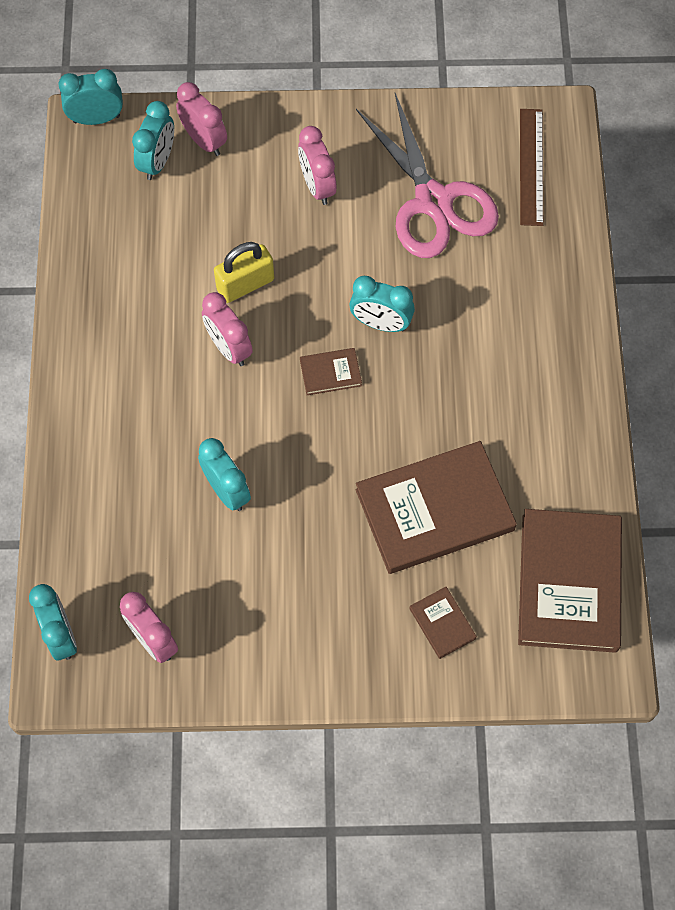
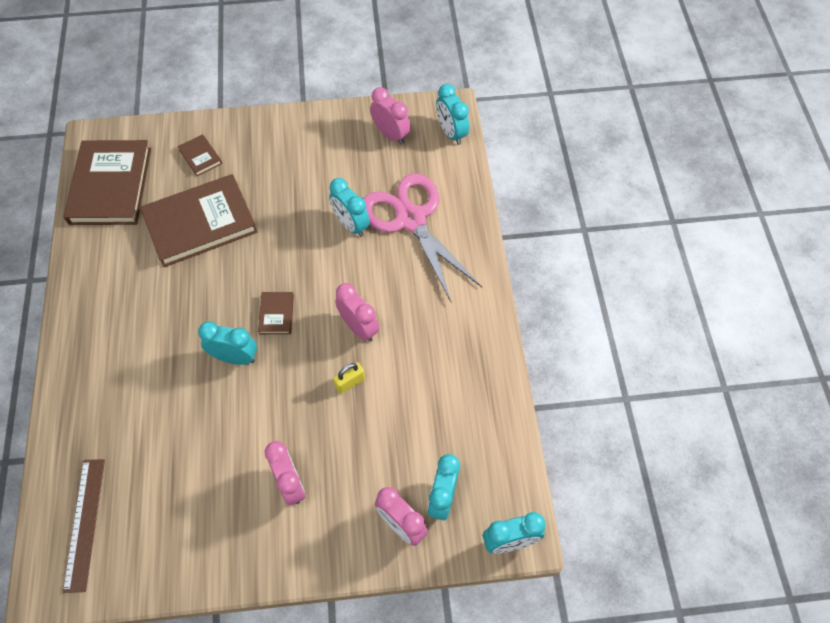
camera: 175 degrees right, 5 degrees down
(245, 284) = (350, 382): yellow padlock -> yellow padlock, size x0.62
(330, 373) = (276, 314): brown book -> brown book turned 75 degrees counterclockwise
(433, 201) = (182, 477): pink scissors -> pink scissors (411, 219)

